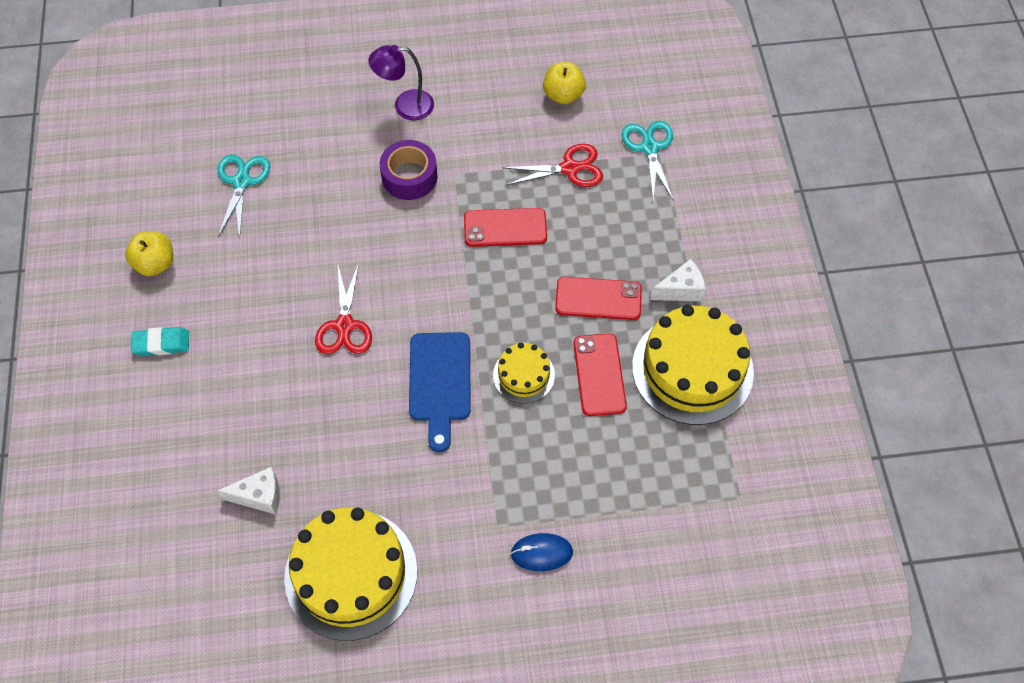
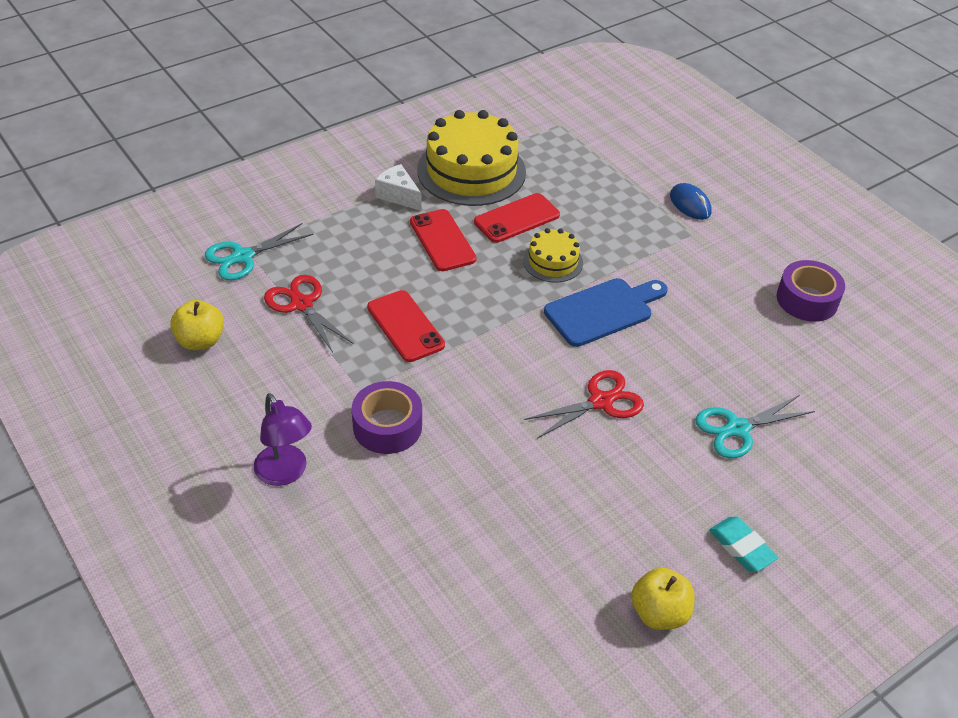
camera: 120 degrees left, 15 degrees down
(241, 182) = (492, 586): turquoise scissors -> turquoise scissors (737, 429)
(259, 496) = (806, 386): white cheese -> none
(351, 574) = (807, 300): yellow cake -> purple tape

